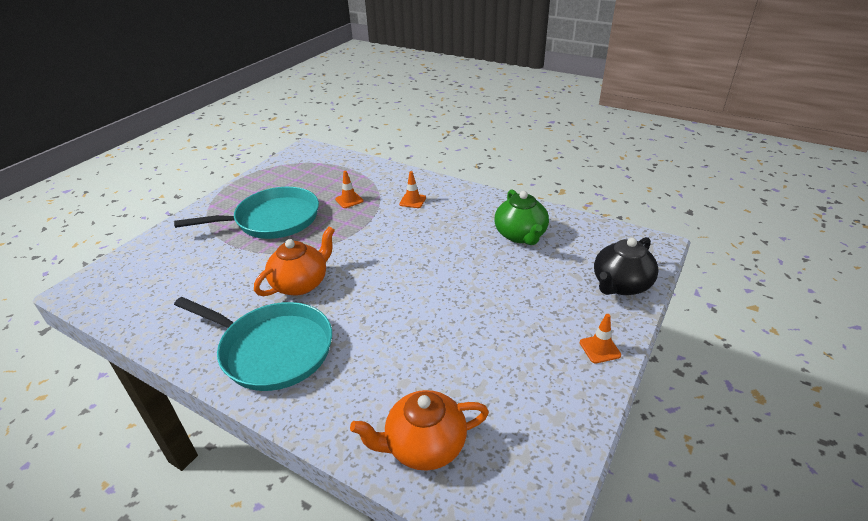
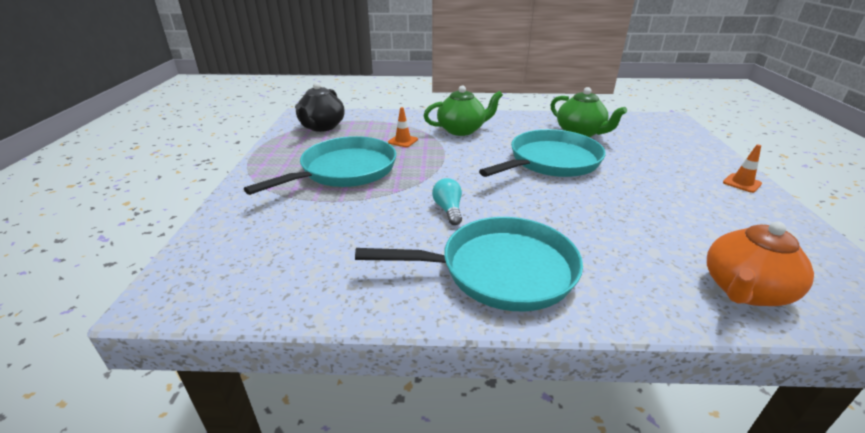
camera: 30 degrees left, 5 degrees down
(301, 283) = (448, 210): orange teapot -> turquoise light bulb
(412, 201) = (462, 130): orange traffic cone -> green teapot
(445, 261) = (551, 161): none -> turquoise pan
(620, 285) = (691, 144): black teapot -> black teapot (322, 127)

